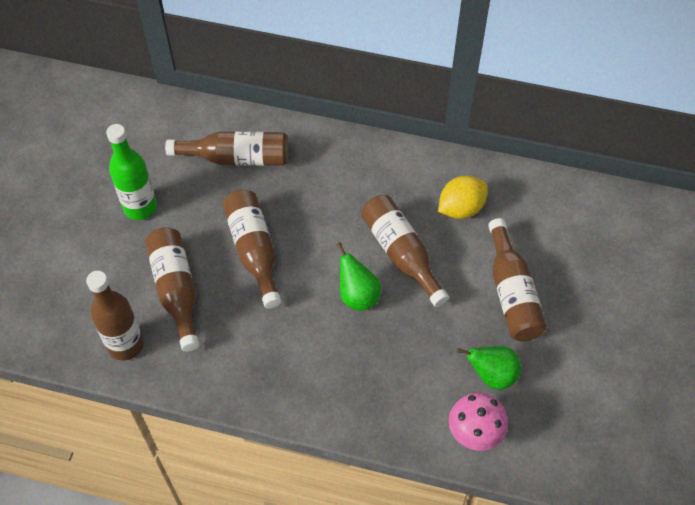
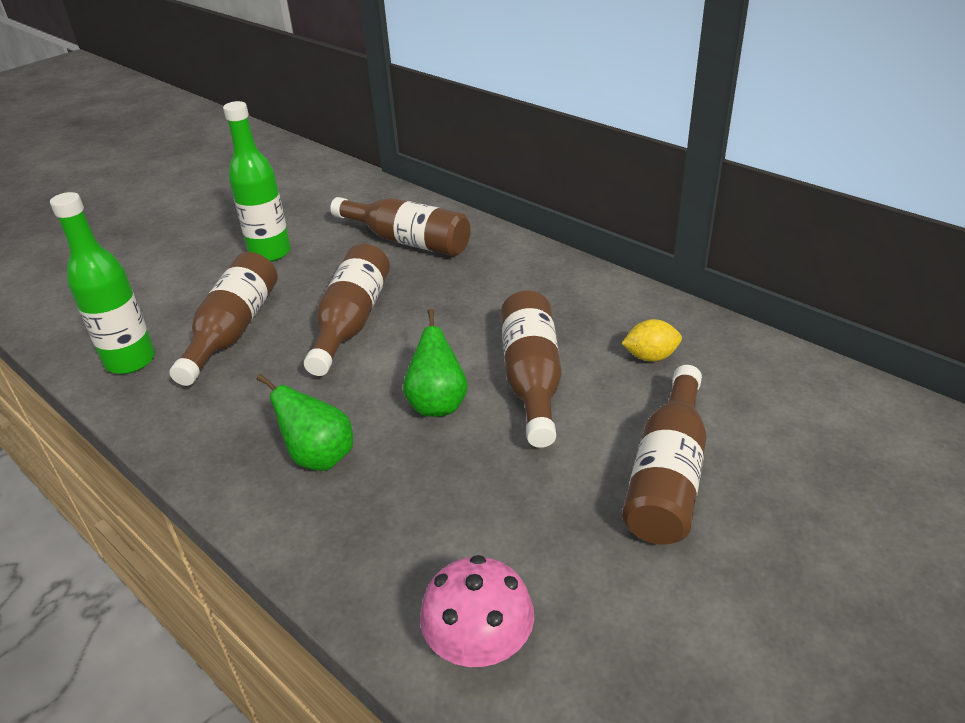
camera: 30 degrees right, 20 degrees down
(126, 345) = (130, 361): brown bottle -> green bottle
(461, 209) = (650, 357): yellow lemon -> yellow lemon, size x0.67
(491, 375) = (564, 572): green pear -> green pear (319, 457)

